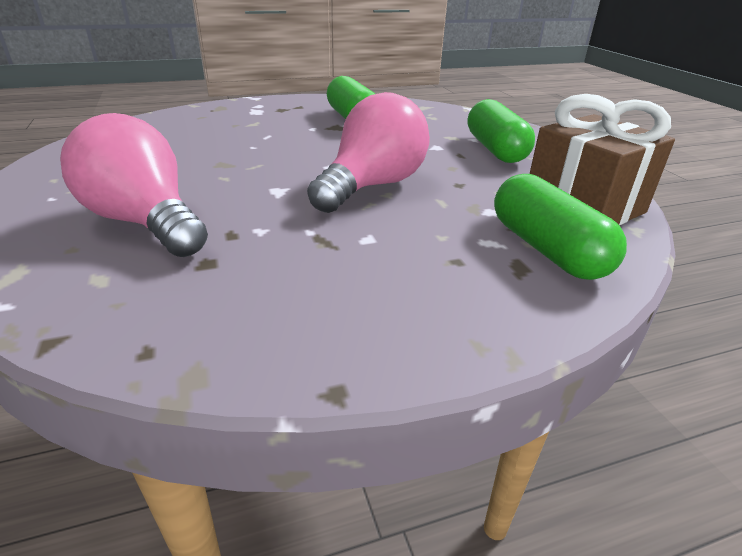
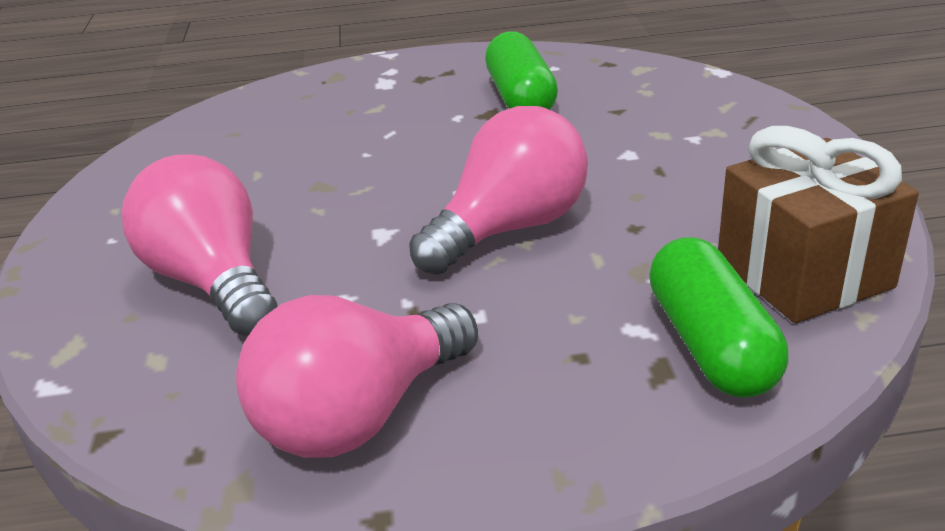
camera: 15 degrees right, 0 degrees up
(293, 310) = (359, 415): none -> pink light bulb
(495, 149) = (718, 160): green capsule -> none

